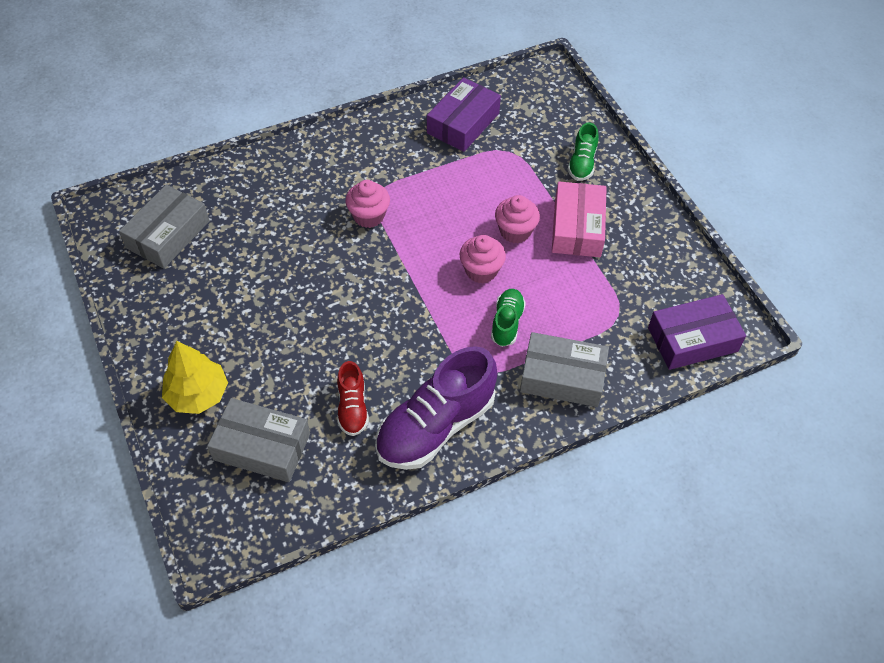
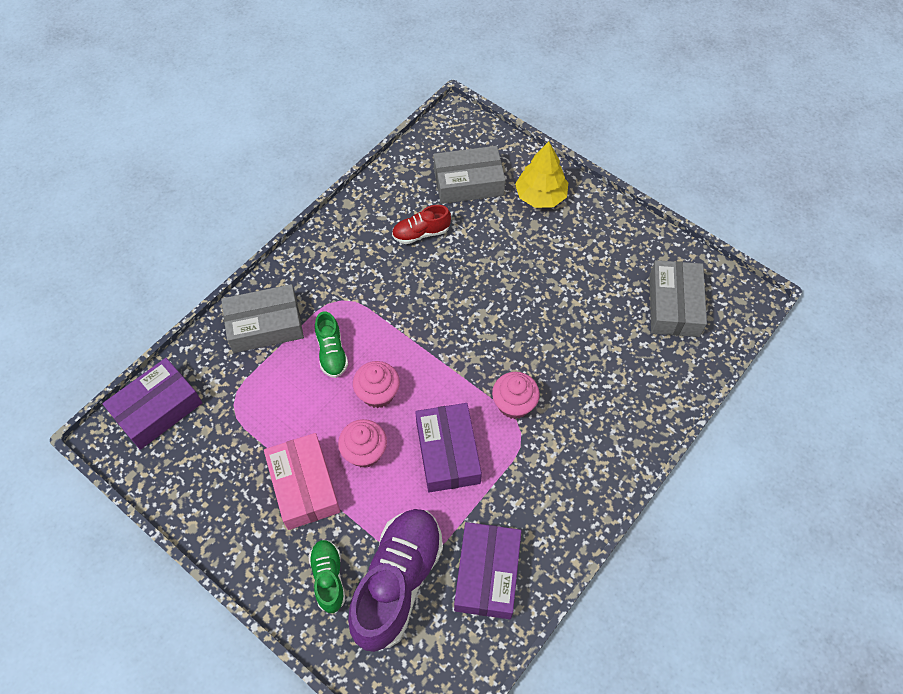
camera: 155 degrees right, 5 degrees up
(352, 407) = (421, 233): red shoe -> red shoe turned 75 degrees counterclockwise
(435, 426) = (351, 246): purple shoe -> purple shoe (397, 582)
(446, 204) = (448, 452): none -> purple box

